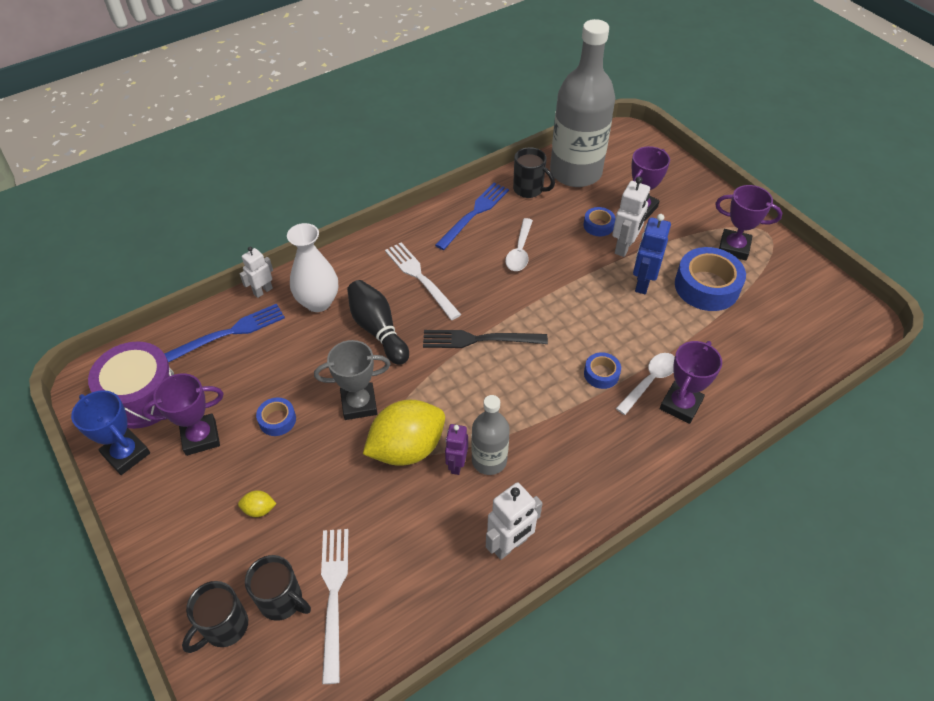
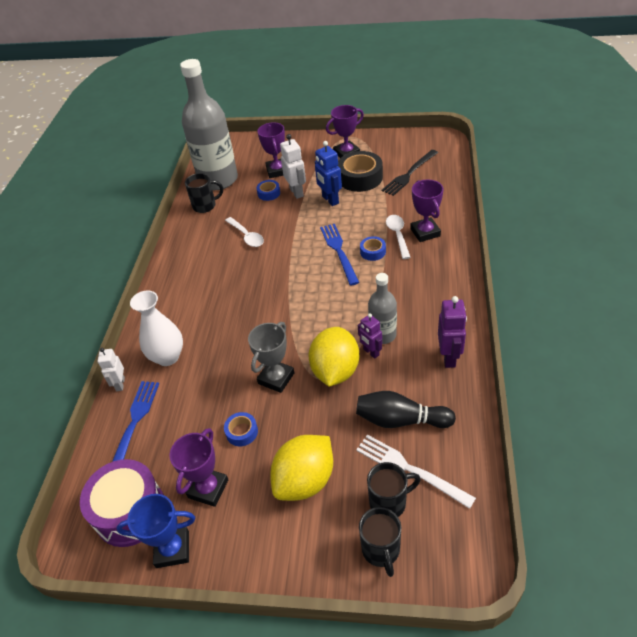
camera: 45 degrees left, 5 degrees down
(259, 509) = (305, 480): yellow lemon -> yellow lemon, size x2.49
(378, 329) = (227, 337): black bowling pin -> black bowling pin (400, 420)
(420, 278) = (211, 293): white fork -> none
(474, 214) = (192, 240): blue fork -> blue fork (339, 251)
(479, 339) = (291, 291): black fork -> black fork (409, 174)
(510, 545) = (449, 357): white robot -> purple robot
(706, 286) = (360, 178): blue tape -> black tape

